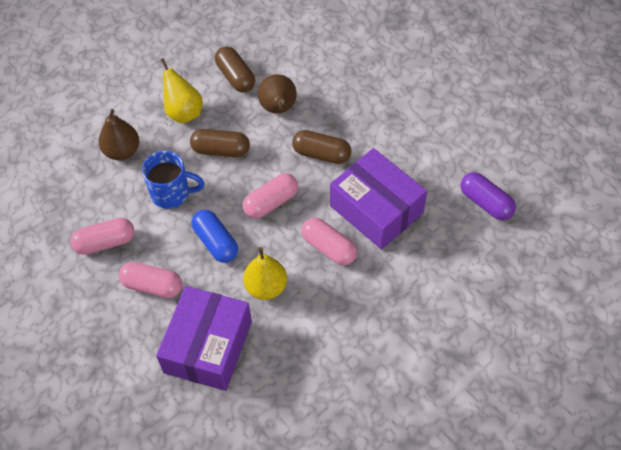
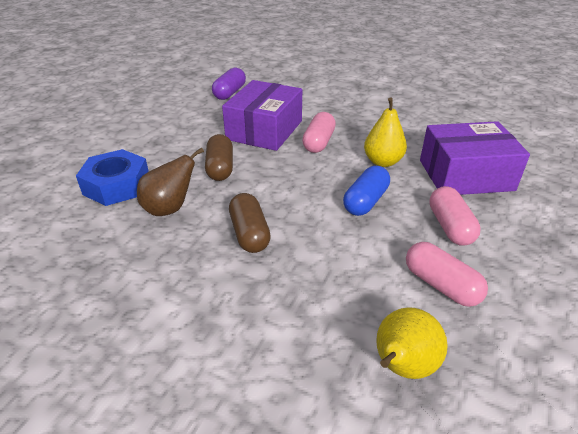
camera: 115 degrees left, 20 degrees down
(122, 151) = (301, 328): brown pear -> none
(172, 193) = (333, 252): blue mug -> none
(183, 112) = (204, 287): yellow pear -> yellow pear (402, 367)
(235, 77) = (125, 257): brown capsule -> none
(271, 202) = (295, 181): pink capsule -> none
(329, 80) = (116, 185): none -> blue nut

